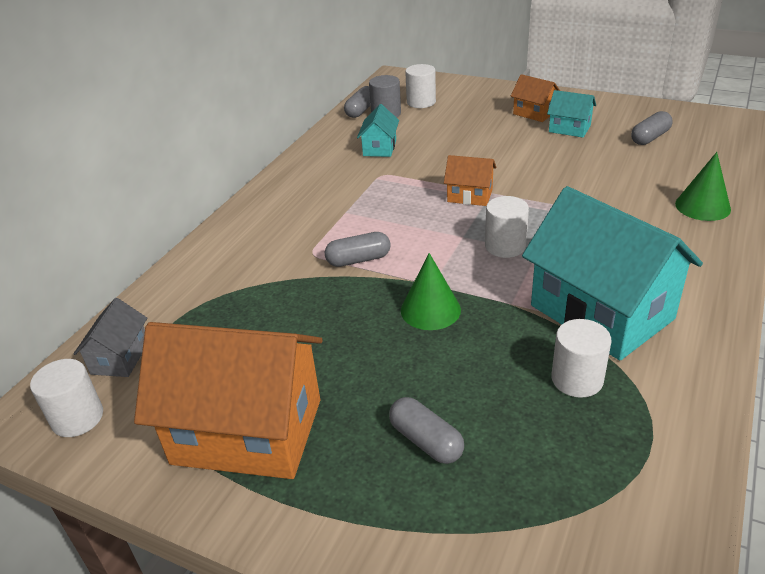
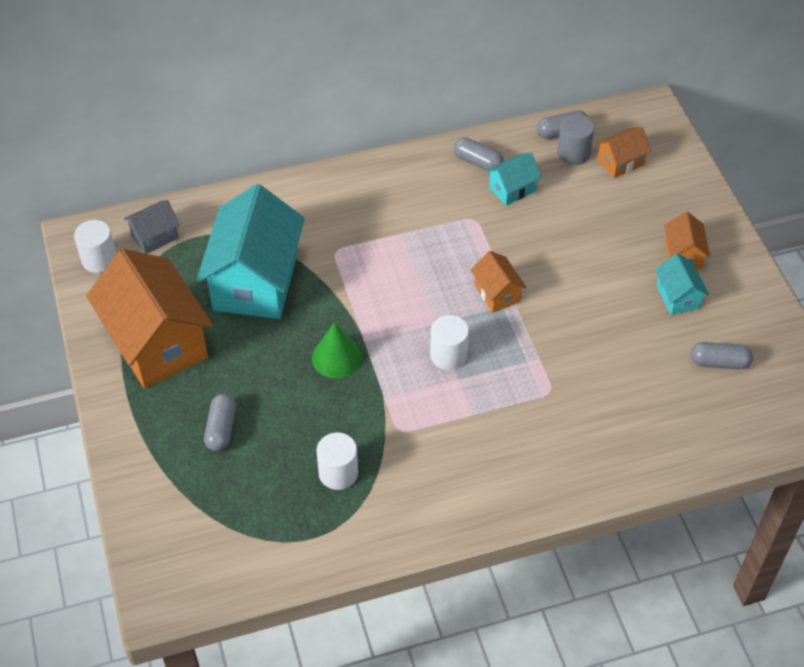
camera: 45 degrees right, 15 degrees up
(358, 260) = (353, 282): grey capsule -> grey capsule (478, 162)
(421, 102) = (620, 162): white cylinder -> orange house
(601, 312) = (420, 452): turquoise house -> turquoise house (255, 281)
(702, 206) = (627, 451): green cone -> none

